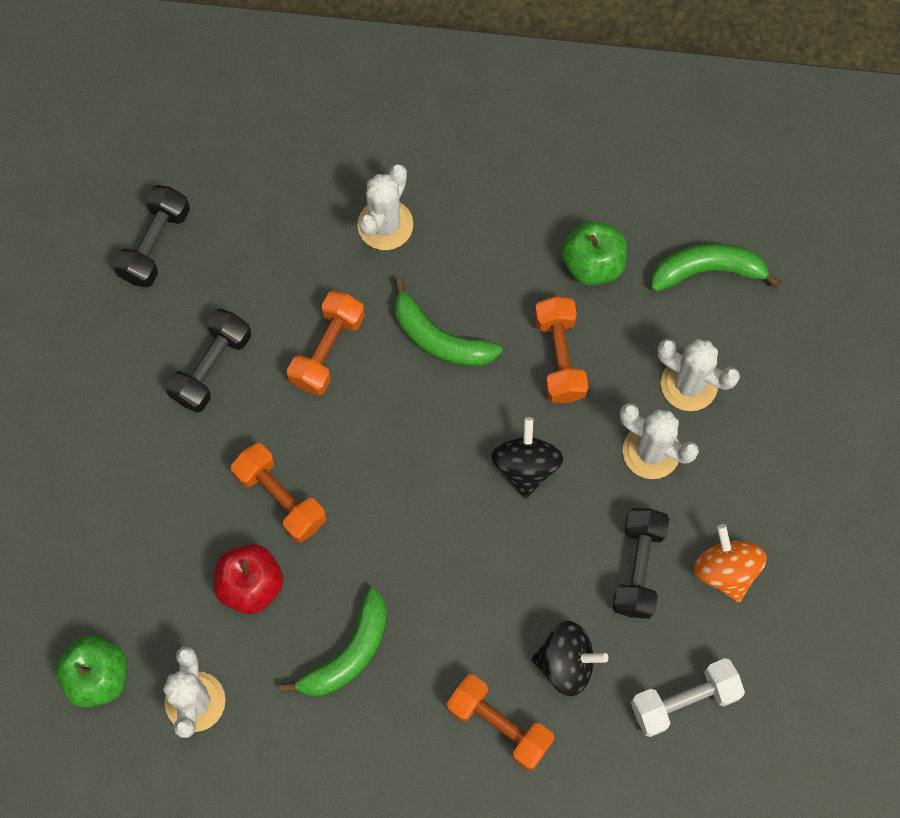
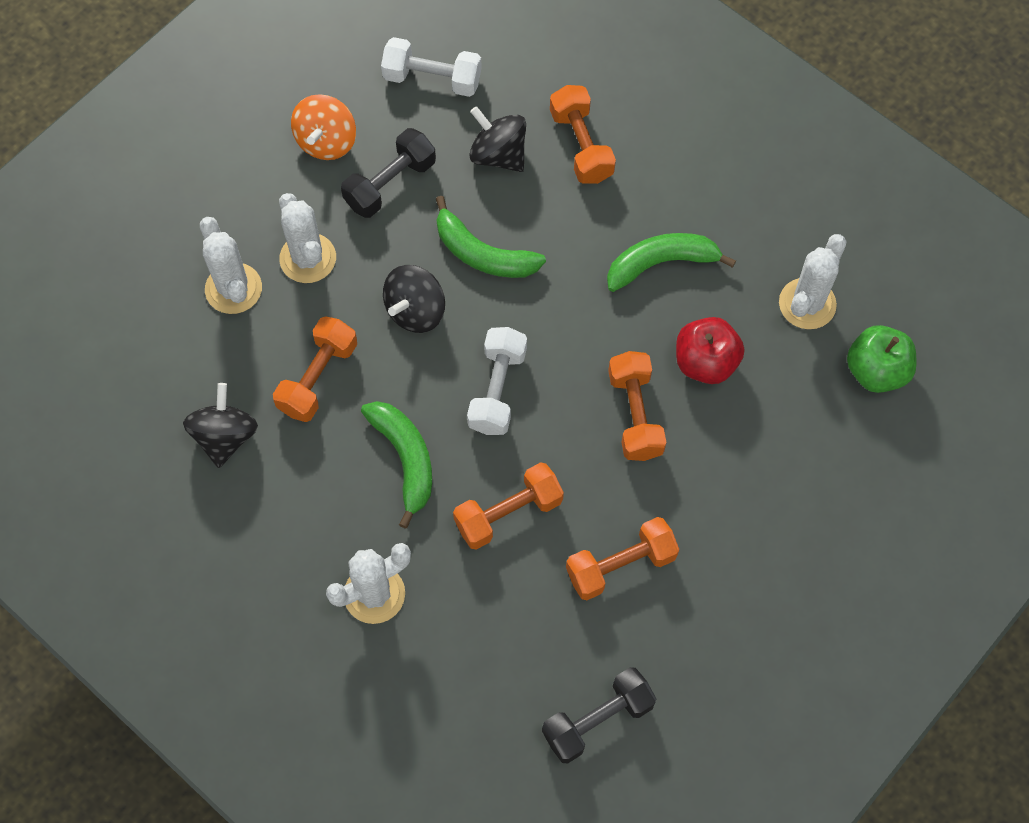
camera: 145 degrees left, 5 degrees down
(212, 367) = (620, 565): black dumbbell -> orange dumbbell
(408, 443) = (497, 390): none -> white dumbbell
(592, 264) = (225, 436): green apple -> black spinning top
(708, 271) = (137, 367): green banana -> green banana (483, 253)

